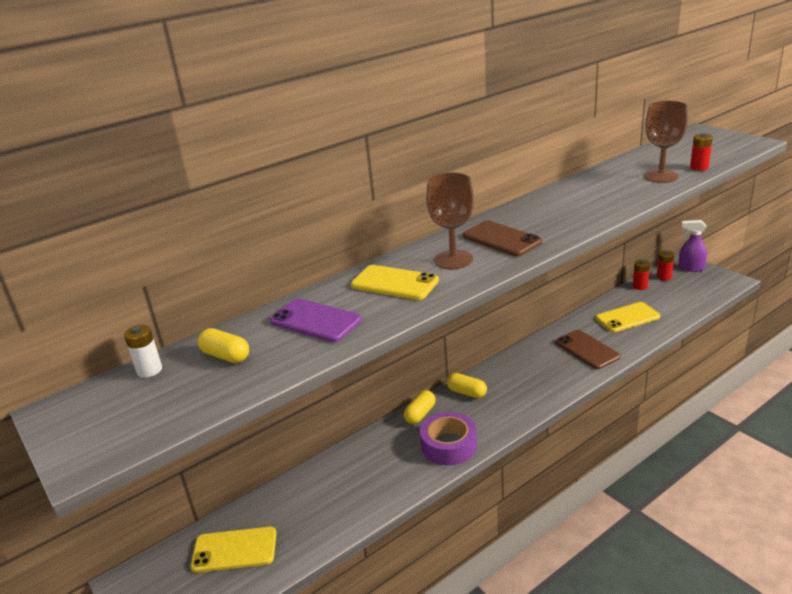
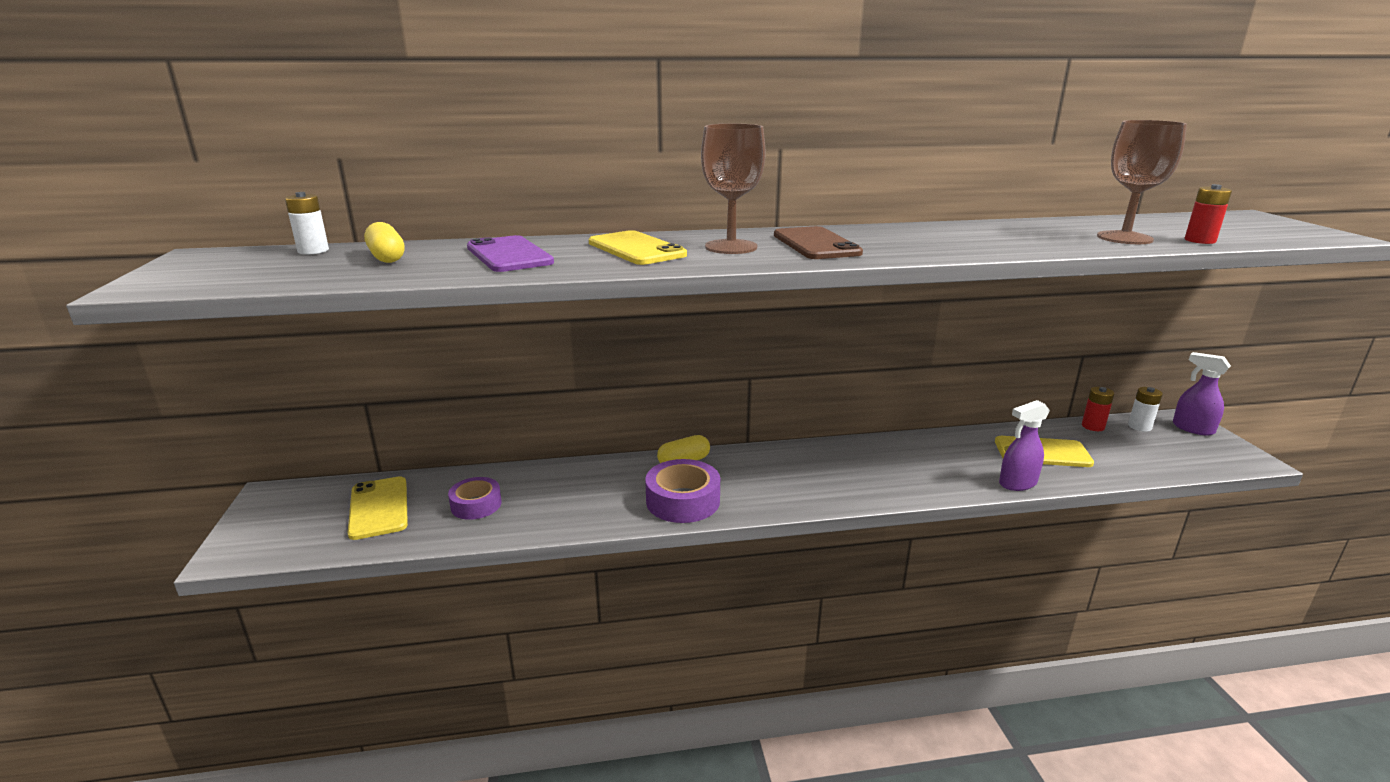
camera: 25 degrees right, 5 degrees down
(234, 550) = (379, 508): yellow phone -> yellow phone turned 45 degrees clockwise
(308, 513) = (476, 505): none -> purple tape
(467, 392) = (756, 460): yellow capsule -> none
(587, 349) = (951, 467): brown phone -> none
(630, 347) = (1017, 483): none -> purple spray bottle
(664, 277) = (1139, 426): red battery -> white battery

